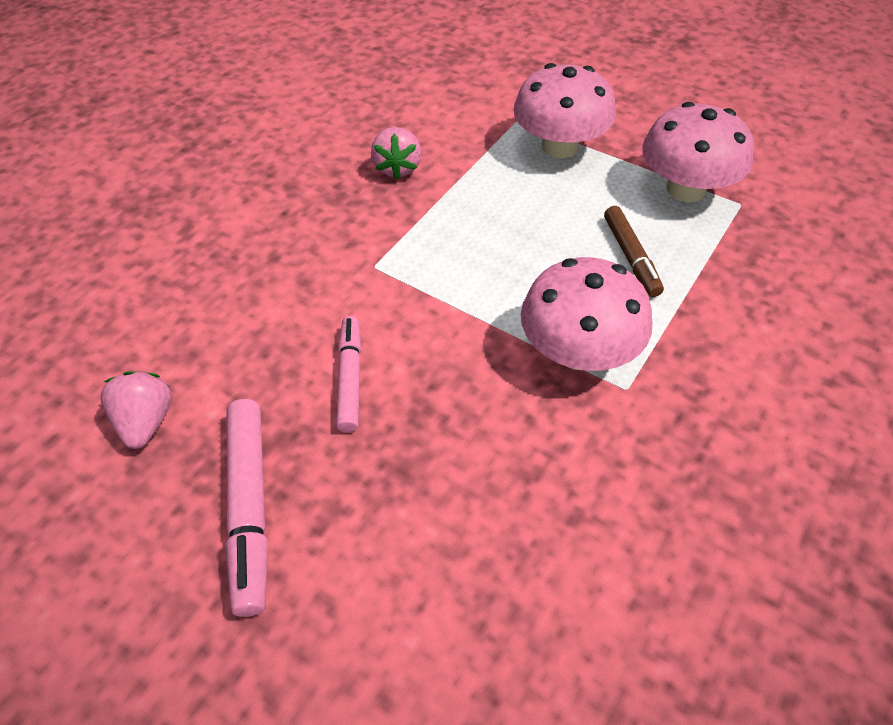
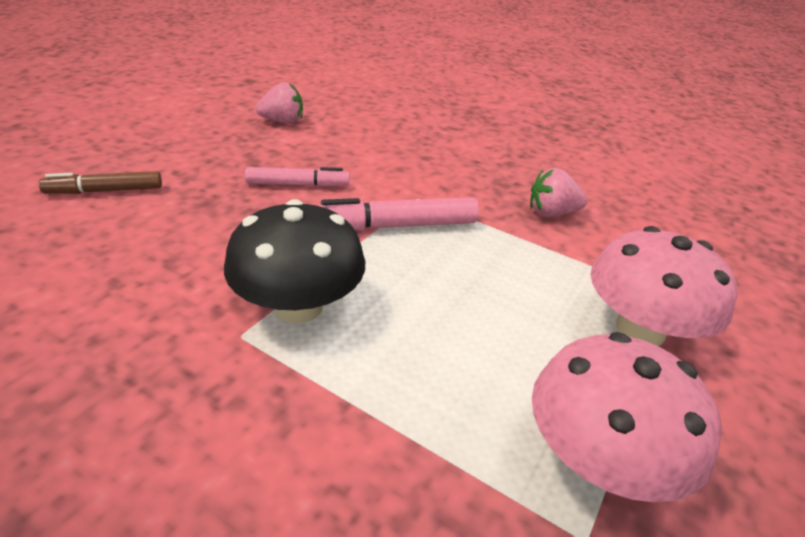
camera: 85 degrees right, 15 degrees down
(250, 508) = (204, 151): pink marker -> pink marker (395, 226)
(578, 351) = (298, 306): pink mushroom -> black mushroom
(631, 257) = (441, 369): brown marker -> brown marker (105, 191)

